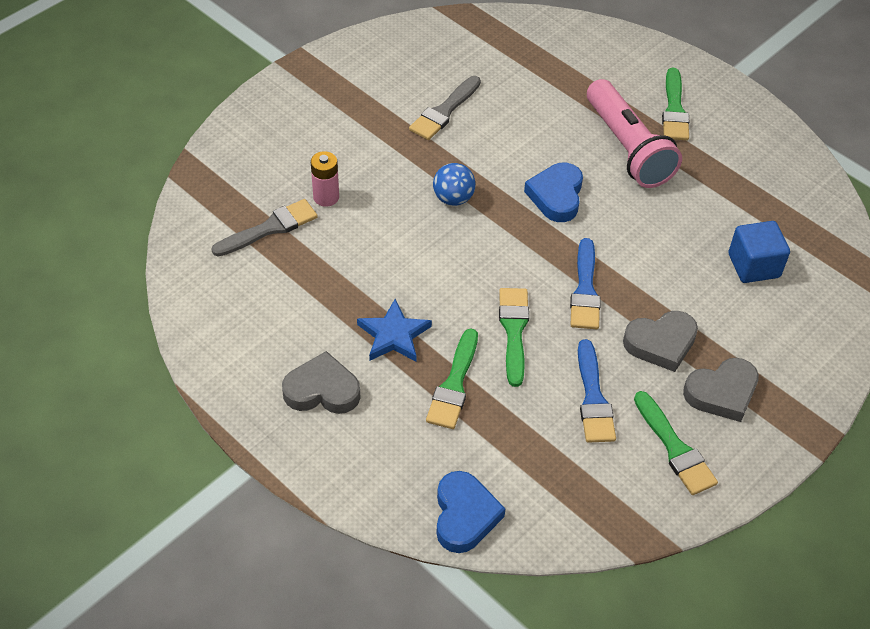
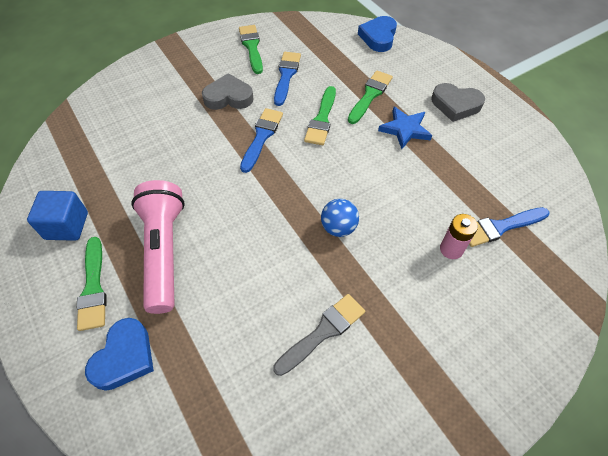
camera: 165 degrees left, 5 degrees up
(270, 228) = (500, 227): grey brush -> blue brush
(556, 196) = (250, 214): blue heart -> blue heart (124, 357)
(674, 110) = (93, 288): green brush -> green brush turned 150 degrees clockwise
(722, 393) = (208, 67): grey heart -> none
(753, 265) = (133, 134): blue cube -> blue cube (67, 226)

